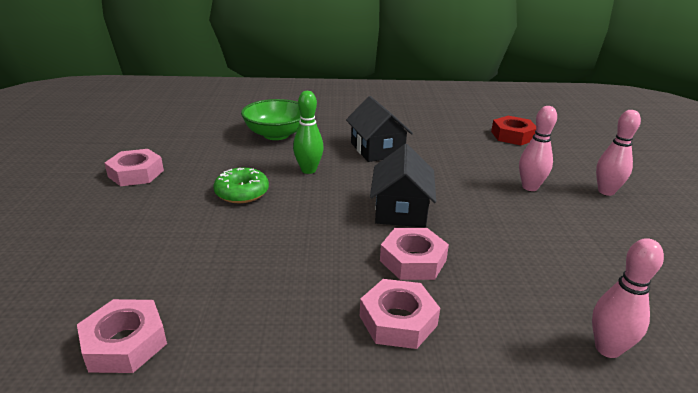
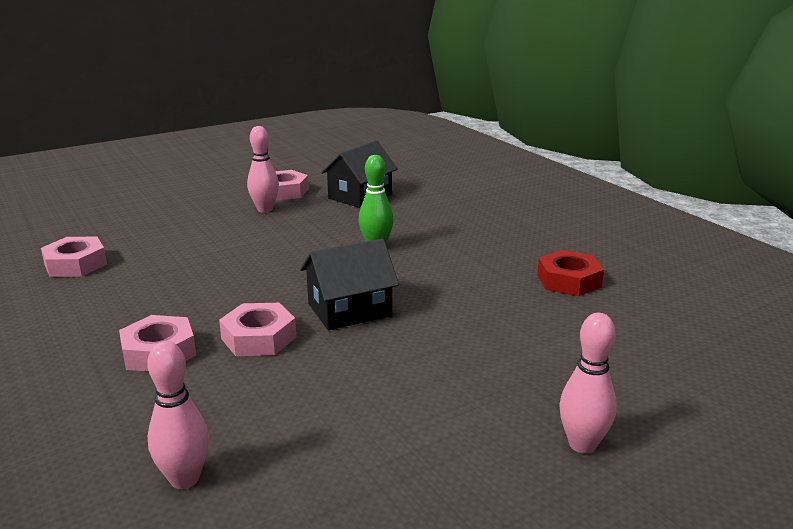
camera: 60 degrees right, 5 degrees down
(242, 193) = (298, 235): green donut -> none
(276, 134) = (431, 212): green bowl -> none
(377, 149) = (472, 264): black house -> black house (360, 196)
(513, 136) = (664, 338): red nut -> red nut (568, 281)
(530, 187) = (509, 378): pink bowling pin -> pink bowling pin (265, 209)

